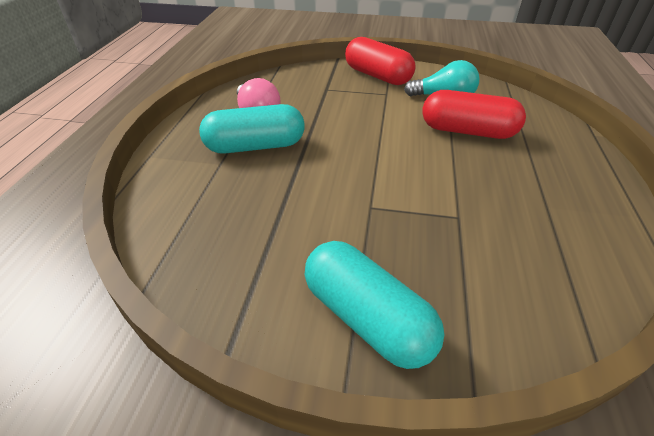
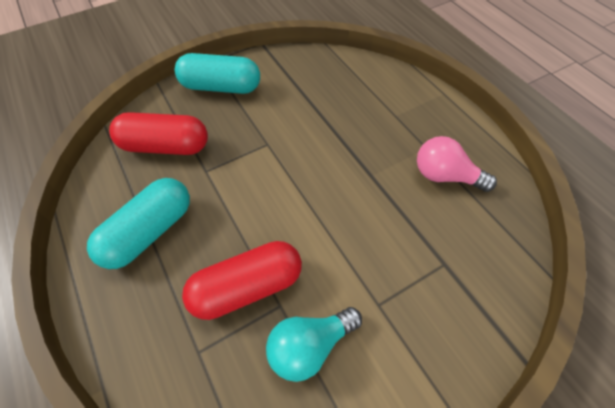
camera: 140 degrees right, 15 degrees up
(255, 146) = (396, 143): turquoise capsule -> turquoise capsule (149, 232)
(377, 76) = (427, 344): red capsule -> red capsule (165, 146)

